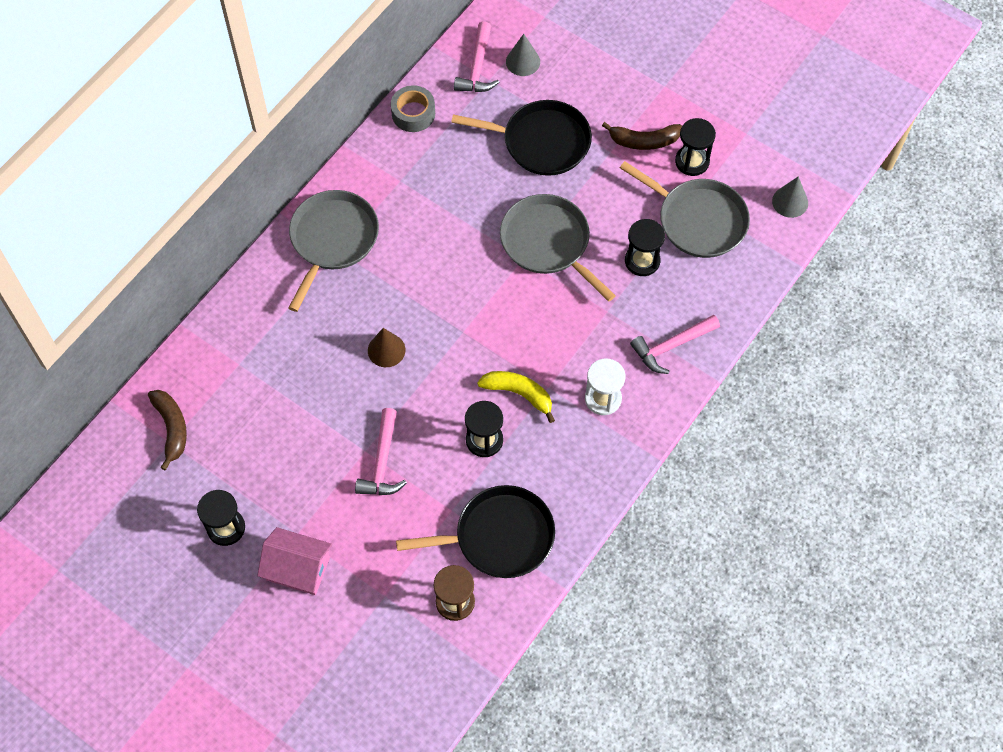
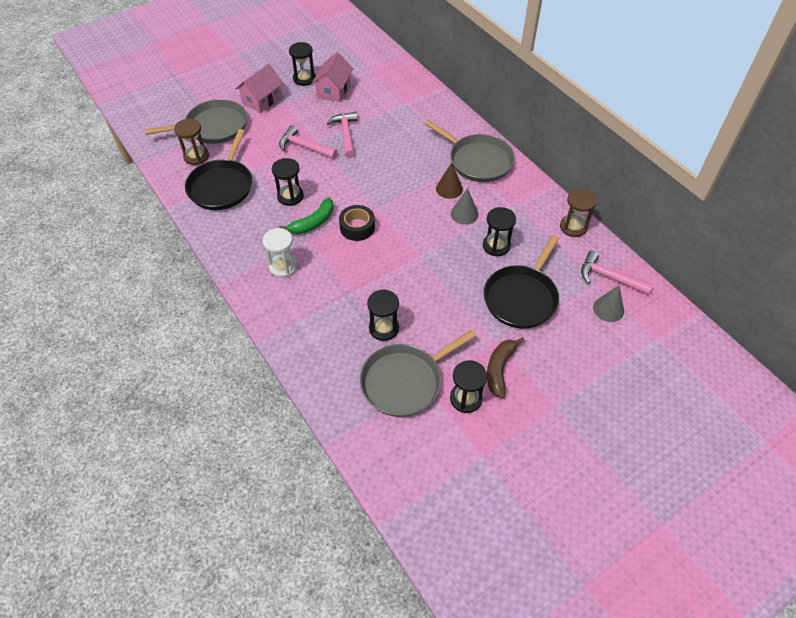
camera: 110 degrees right, 10 degrees down
(172, 428) = (377, 70): brown banana -> none
(240, 473) = (333, 90): none -> pink house
(386, 350) = (381, 167): brown cone -> brown cone (449, 188)
(413, 113) = (573, 227): grey tape -> brown hourglass
(475, 183) = (496, 246): none -> black hourglass
(506, 340) = (357, 227): none -> black tape
(519, 394) = (313, 223): yellow banana -> green banana
(548, 243) = (426, 274): grey pan -> grey pan (213, 127)
(671, 346) = (301, 322): pink hammer -> pink hammer (346, 134)
(790, 202) = (394, 463): grey cone -> grey cone (464, 214)

